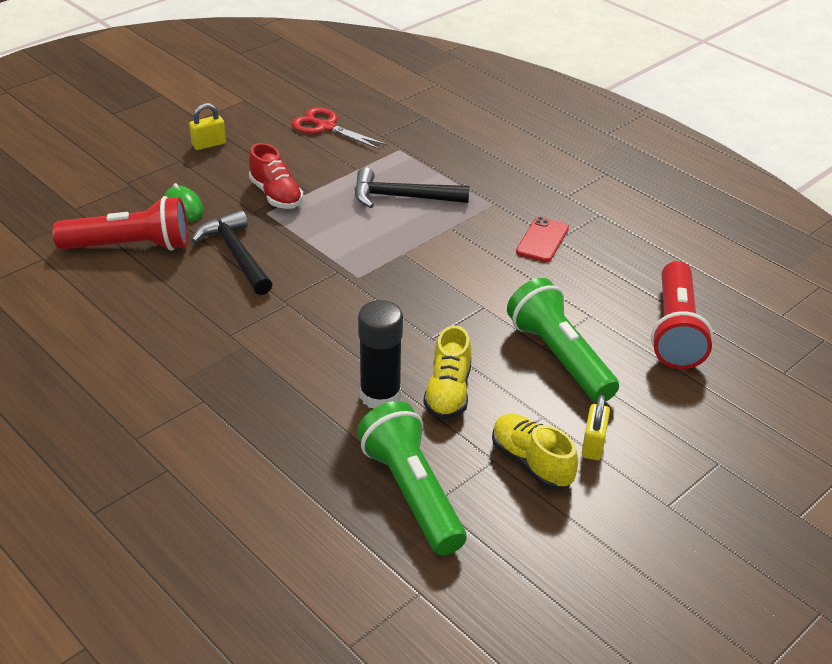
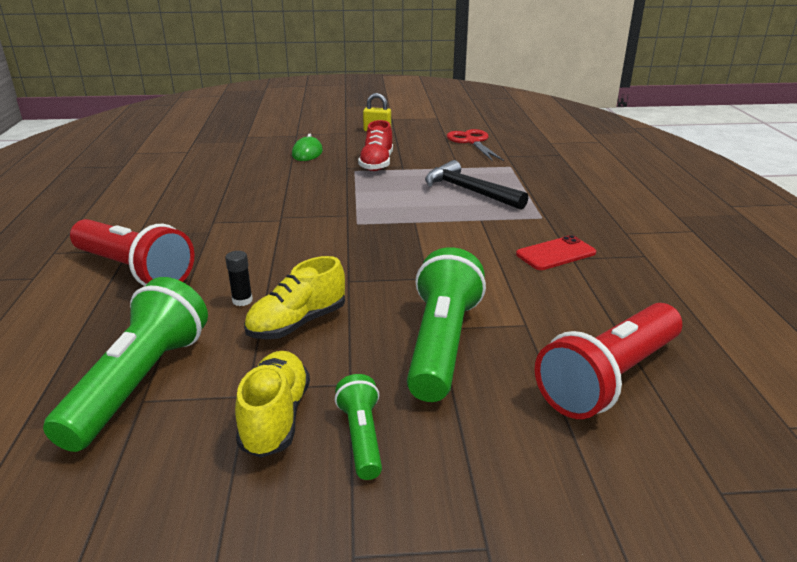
camera: 40 degrees right, 10 degrees down
(131, 246) = (243, 160): red flashlight -> red flashlight (135, 270)
(236, 255) = (296, 184): black hammer -> none
(380, 395) = (242, 300): black glue stick -> black glue stick, size x0.45
(593, 445) = (361, 437): yellow padlock -> green flashlight

